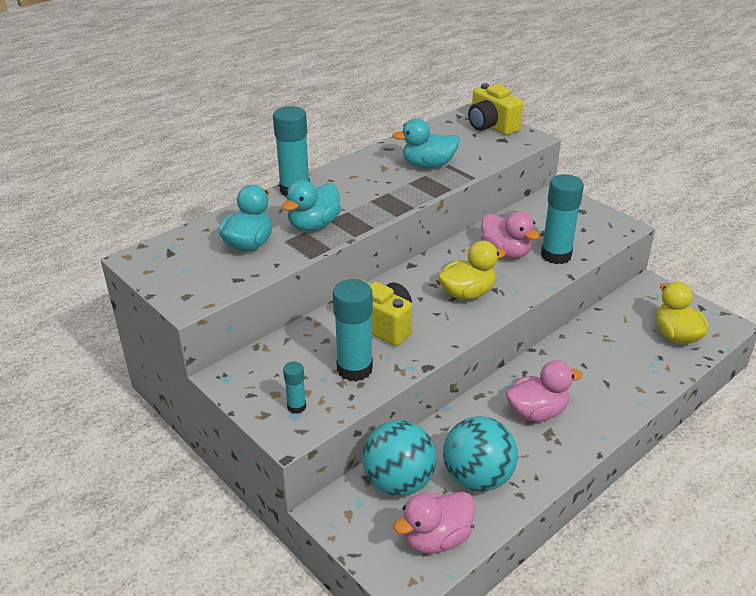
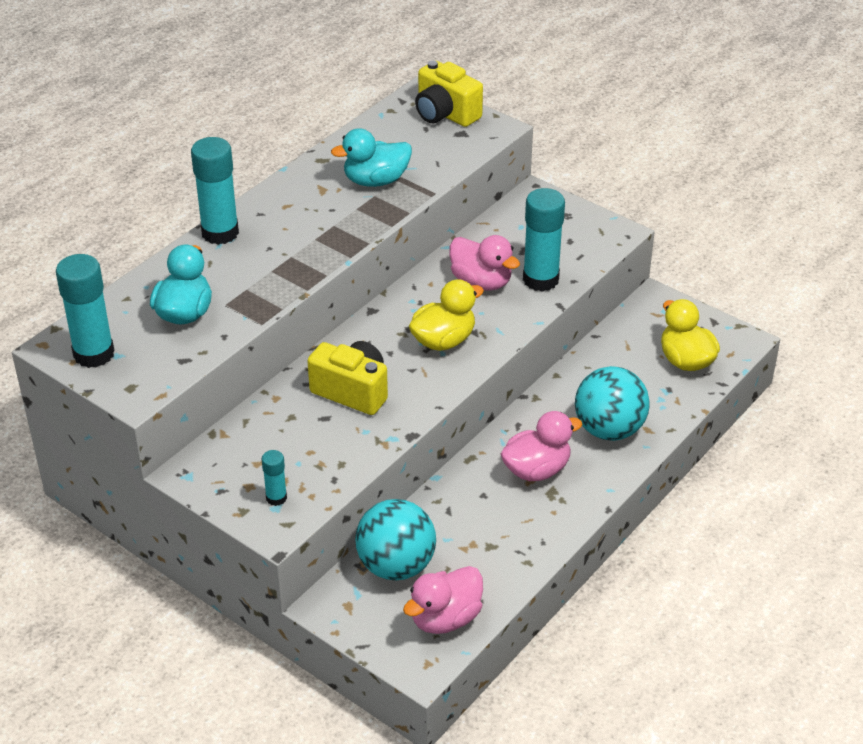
camera: 10 degrees left, 5 degrees up
(313, 225) = (255, 280): turquoise duck -> none
(354, 369) = (331, 447): turquoise glue stick -> turquoise glue stick (94, 354)
(477, 478) = (480, 550): turquoise ball -> turquoise ball (609, 429)

